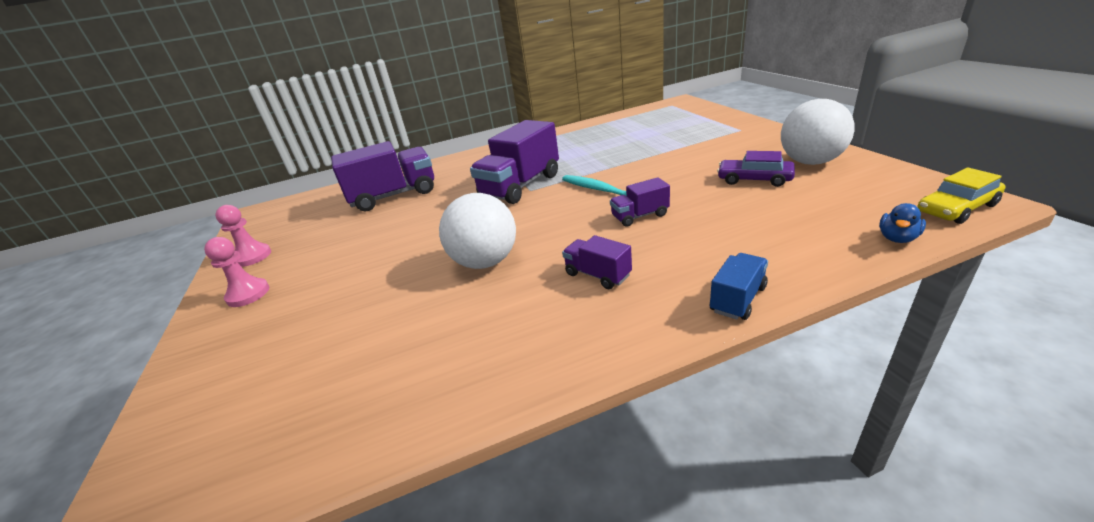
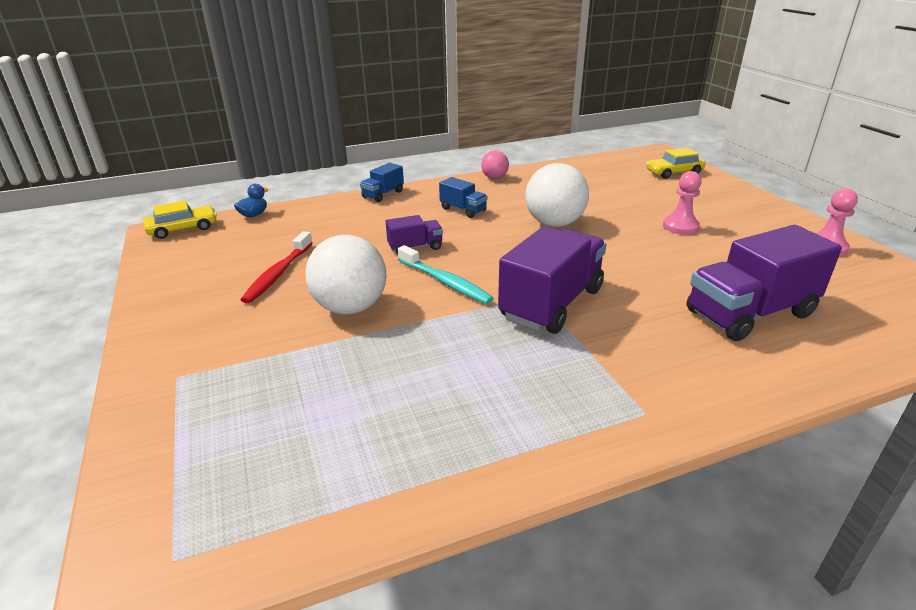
camera: 175 degrees right, 0 degrees up
(209, 410) = (674, 172): none -> yellow car
(248, 294) = (759, 217): pink pawn -> pink pawn (680, 226)
(548, 369) = (494, 178): none -> pink ball
(597, 275) = (463, 210): purple truck -> blue truck
(754, 179) = (278, 273): purple car -> red toothbrush
(810, 162) = (196, 289): white ball -> white ball (350, 307)

